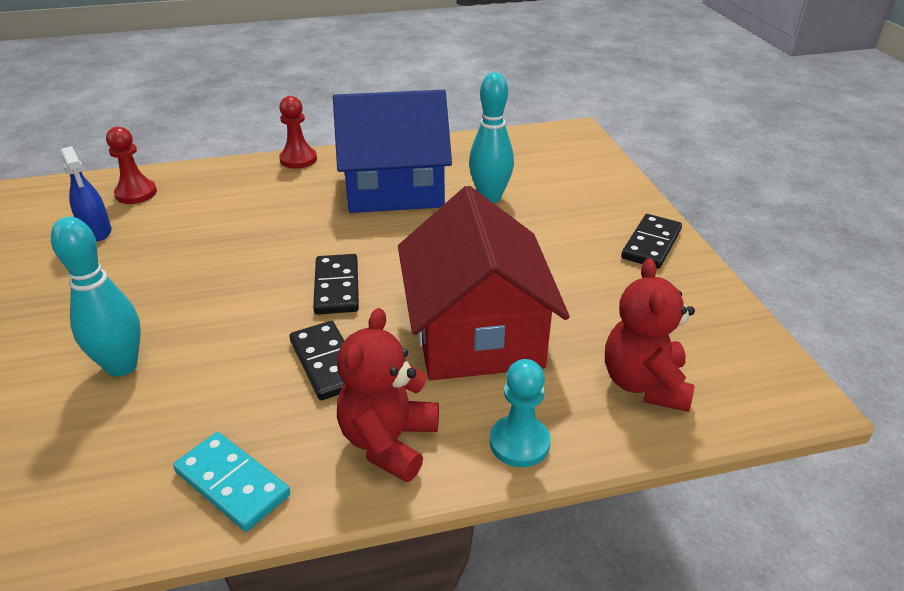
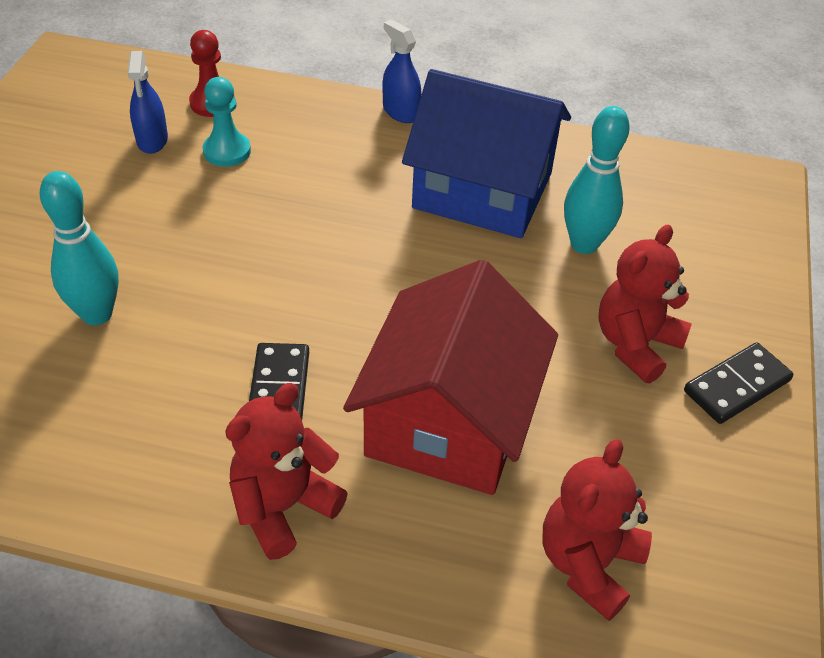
camera: 25 degrees right, 10 degrees up
(232, 483) = (124, 484): turquoise domino -> none
(298, 159) = (401, 112): red pawn -> blue spray bottle
(336, 287) = (341, 302): black domino -> none
(519, 443) = (407, 569): turquoise pawn -> turquoise pawn (227, 151)
(569, 243) = (635, 345): none -> red teddy bear

